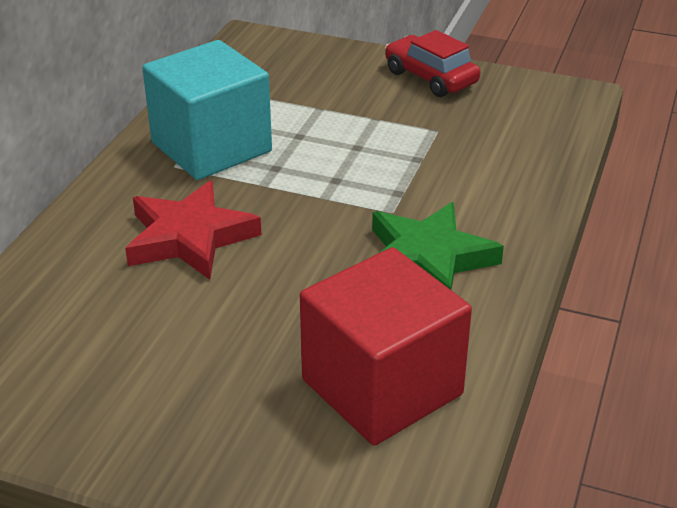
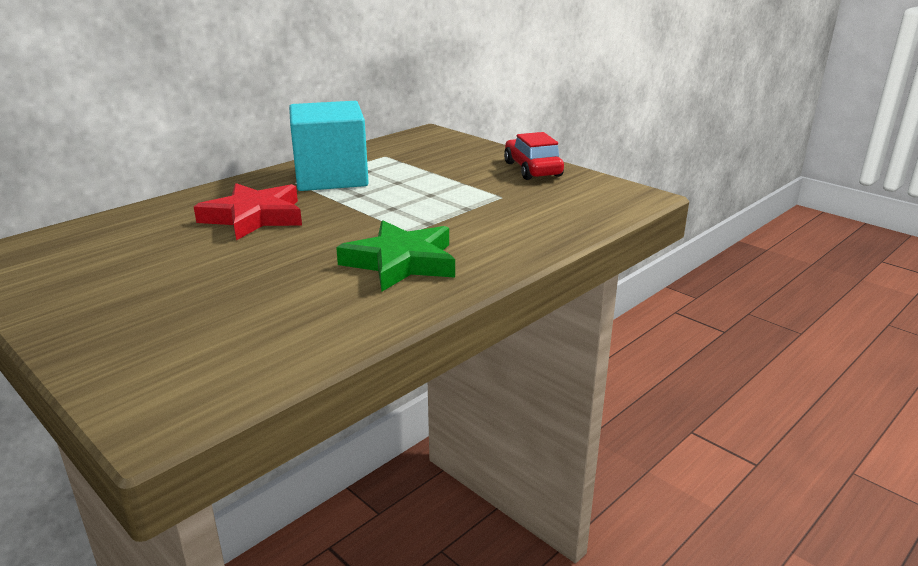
camera: 25 degrees right, 10 degrees down
(382, 387) = (268, 325): red cube -> none

